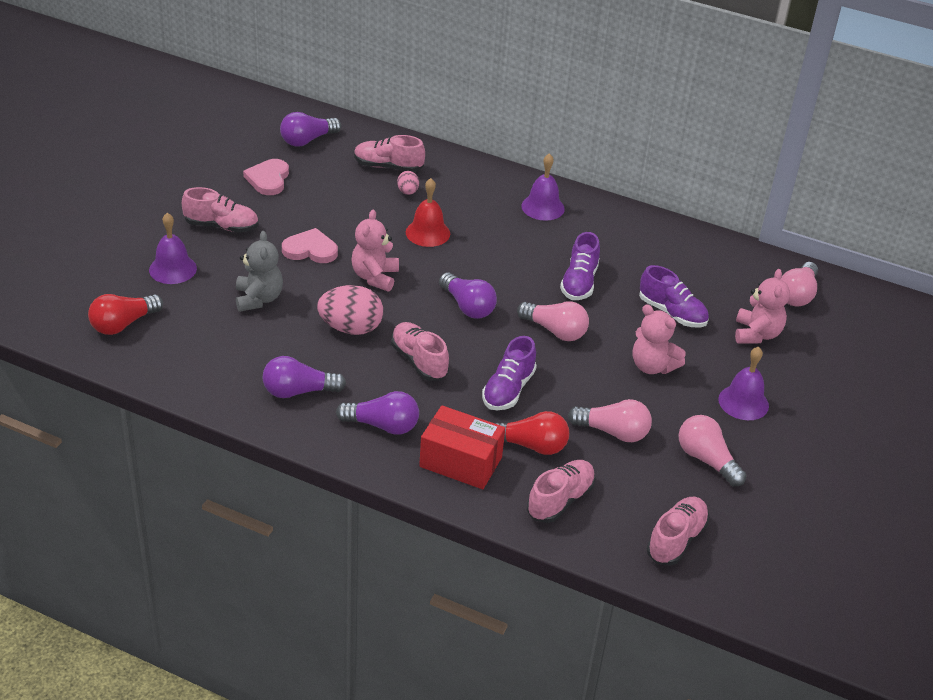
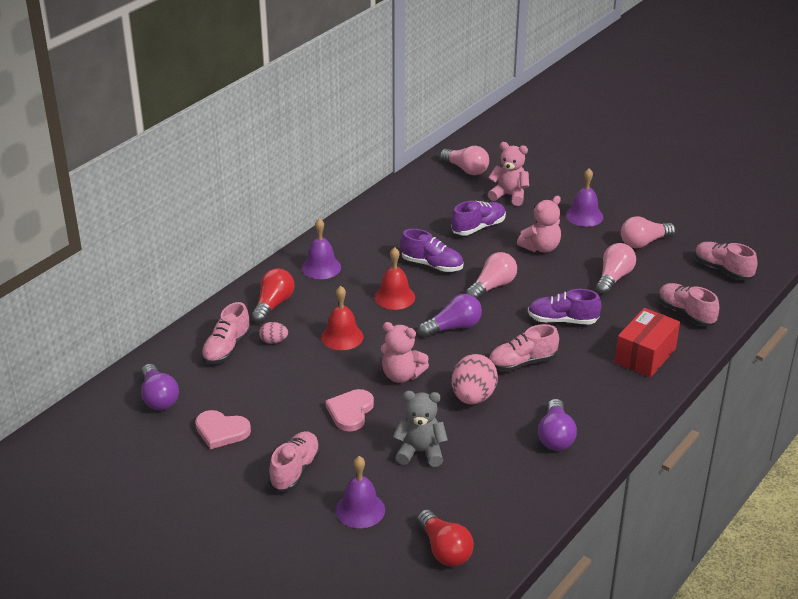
camera: 75 degrees left, 5 degrees down
(382, 425) = (601, 392): purple light bulb -> none
(508, 261) = (394, 297): none -> red bell
(508, 390) = (562, 320): purple shoe -> purple shoe turned 150 degrees clockwise
(531, 445) = (627, 318): red light bulb -> red light bulb (273, 305)

